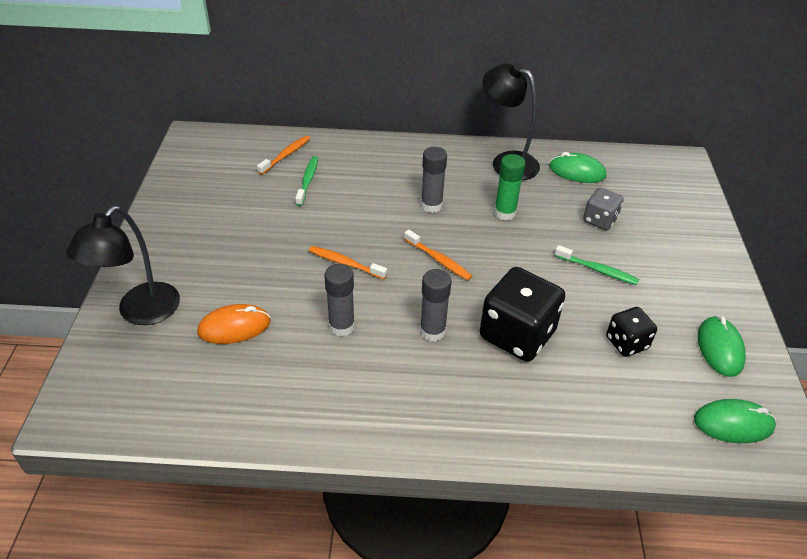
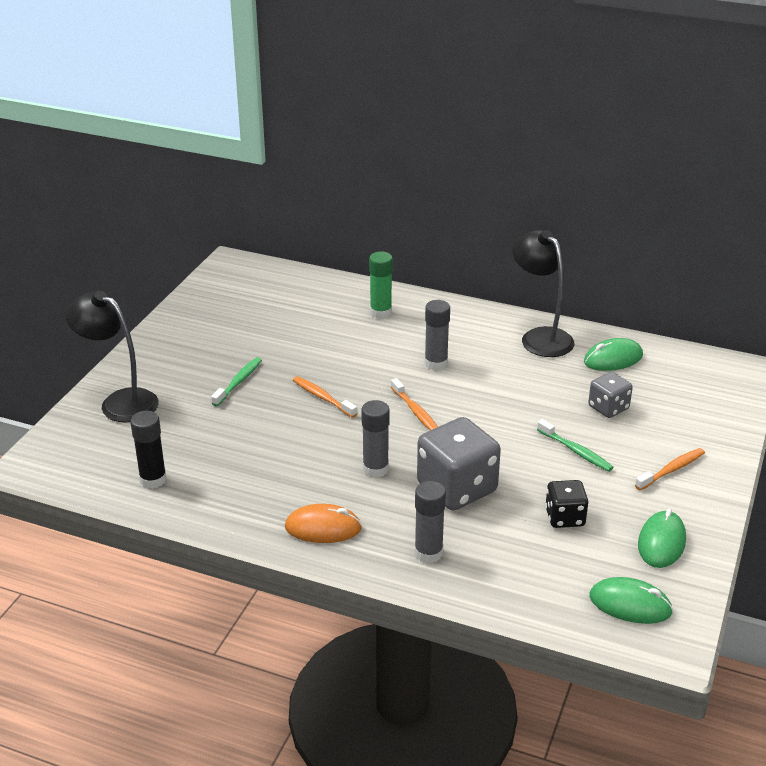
camera: 20 degrees right, 10 degrees down
(140, 312) = (120, 402): black lamp -> black lamp turned 75 degrees clockwise
(214, 399) = (153, 480): none -> black glue stick
(234, 327) = (195, 429): orange mouse -> orange mouse (323, 528)
(286, 155) = (313, 294): orange toothbrush -> orange toothbrush (671, 470)
(308, 180) = (323, 320): green toothbrush -> green toothbrush (238, 382)
(341, 326) = (292, 448): grey glue stick -> grey glue stick (428, 553)
(504, 213) = (508, 383): green glue stick -> green glue stick (381, 312)
(517, 335) = (457, 488): black dice -> grey dice
(577, 171) = (613, 359): green mouse -> green mouse turned 60 degrees counterclockwise

